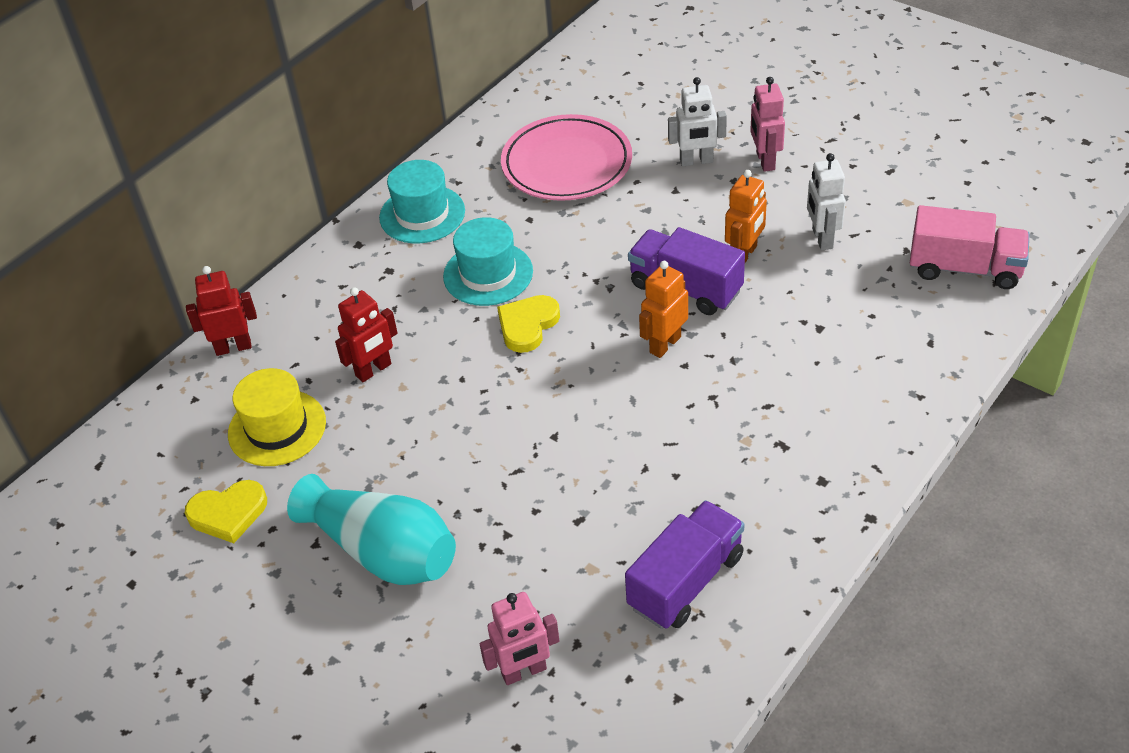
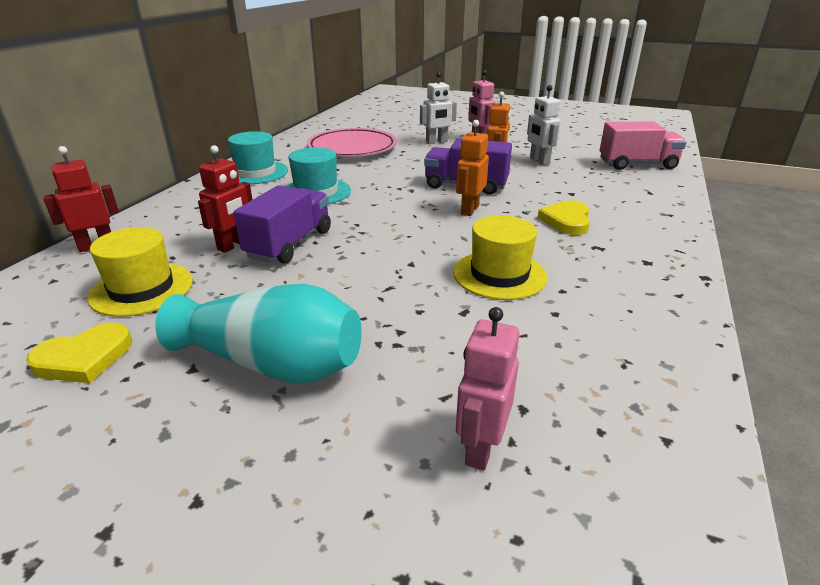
camera: 20 degrees left, 15 degrees down
(524, 672) = (480, 447): pink robot -> pink robot turned 150 degrees clockwise
(527, 325) = (358, 211): yellow heart -> yellow heart (566, 221)
(641, 471) = (499, 274): none -> yellow hat
(685, 581) = (593, 339): purple truck -> purple truck (289, 244)

